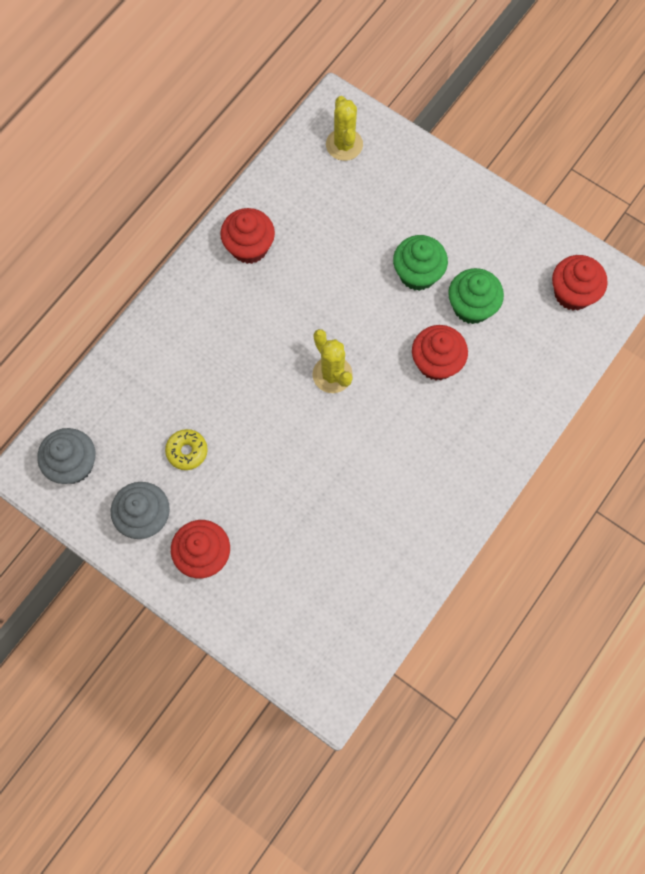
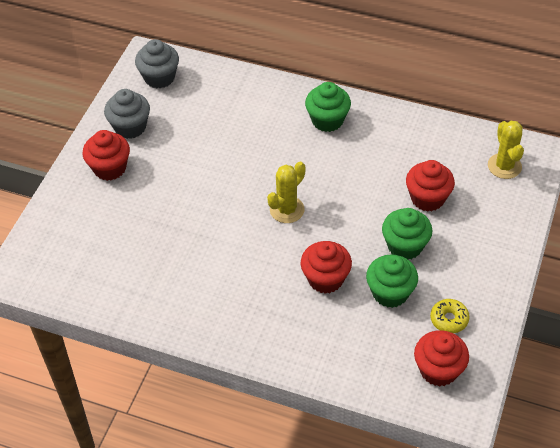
camera: 75 degrees right, 20 degrees down
(187, 451) = (190, 137): yellow donut -> yellow donut (449, 319)
(216, 295) = (327, 120): none -> green cupcake
(249, 247) = (378, 129): red cupcake -> red cupcake (427, 198)
(344, 145) = (504, 166): yellow cactus -> yellow cactus turned 75 degrees counterclockwise

